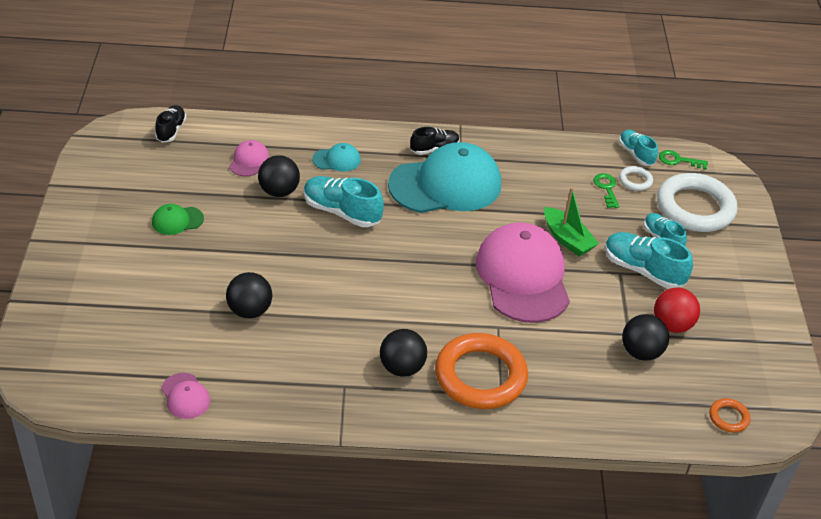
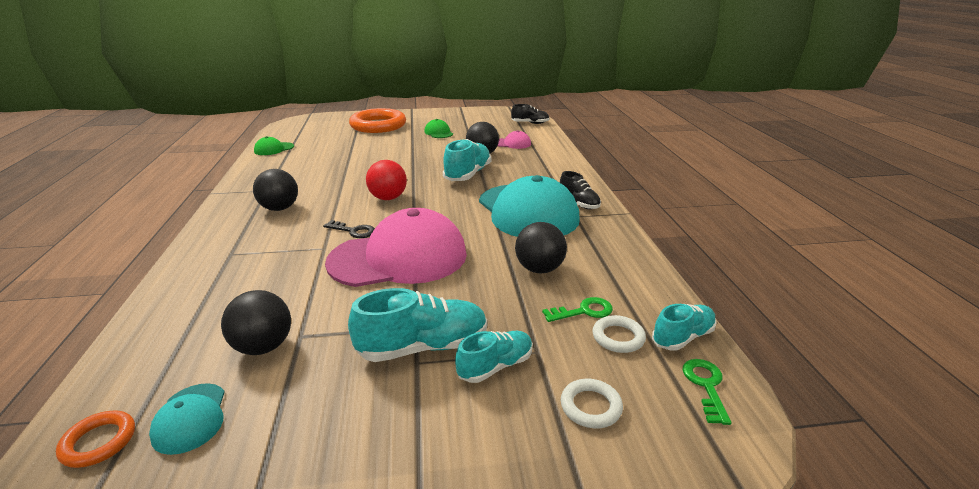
camera: 85 degrees right, 15 degrees down
(185, 396) = (274, 149): pink cap -> green cap
(249, 311) = (351, 157): black ball -> black ball (539, 269)
(337, 160) = (533, 168): turquoise cap -> turquoise cap (190, 418)
(467, 306) = (353, 231): none -> black key
(480, 376) = (258, 242): orange ring -> orange ring (378, 125)
(567, 239) = (469, 283): green boat -> none
(643, 270) = (423, 347): turquoise shoe -> turquoise shoe turned 45 degrees clockwise
(672, 325) = (311, 377): red ball -> red ball (388, 198)
(695, 208) = (590, 406): white ring -> white ring, size x0.43

